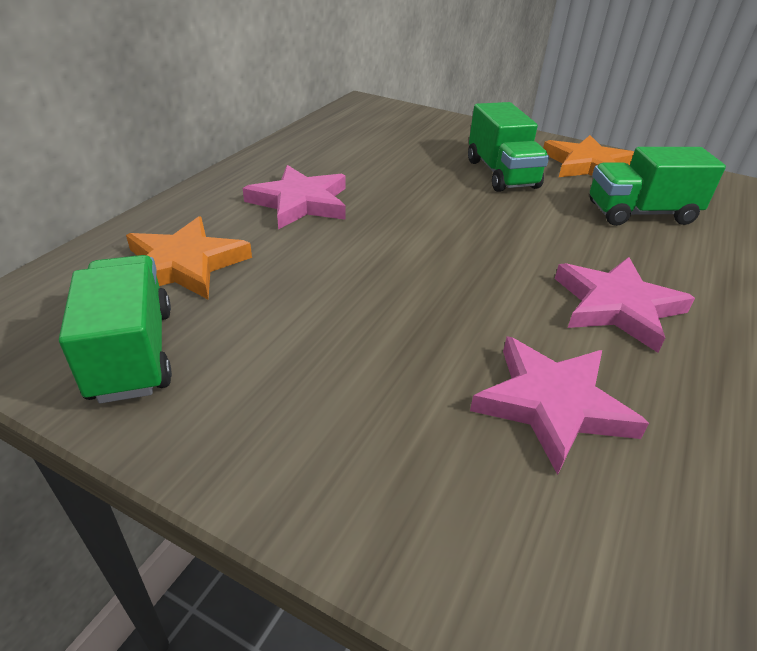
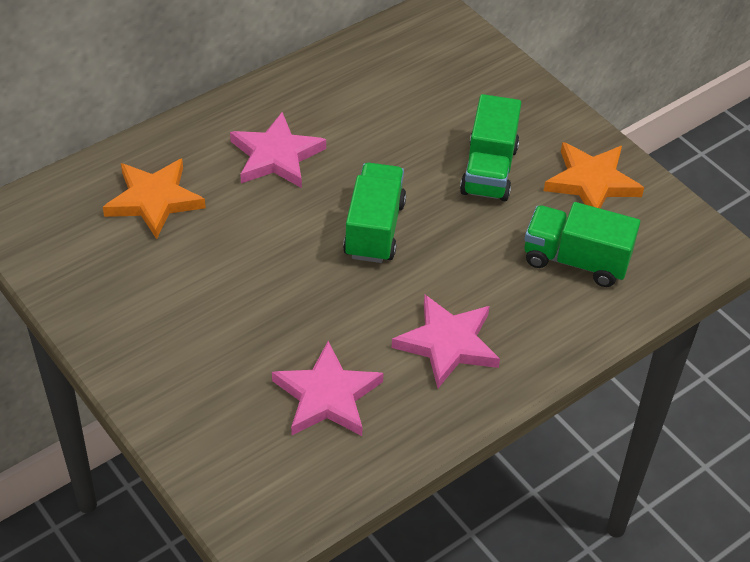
camera: 25 degrees right, 10 degrees up
(132, 353) = (92, 268): green truck -> green truck (374, 229)

